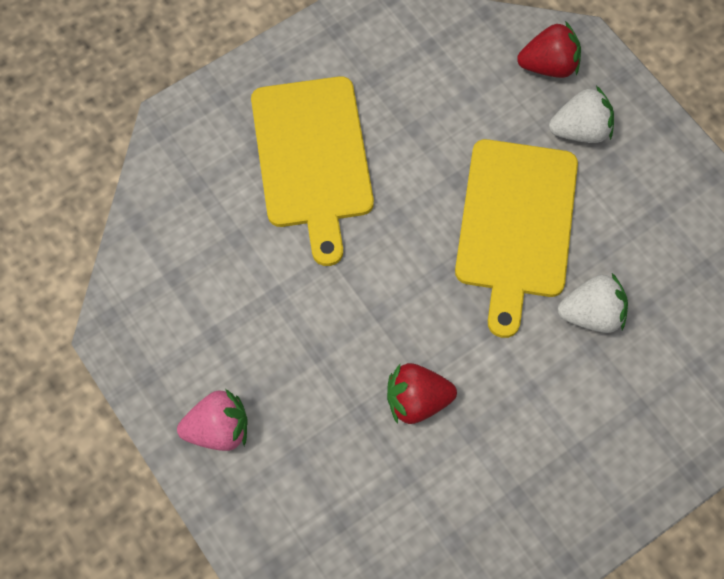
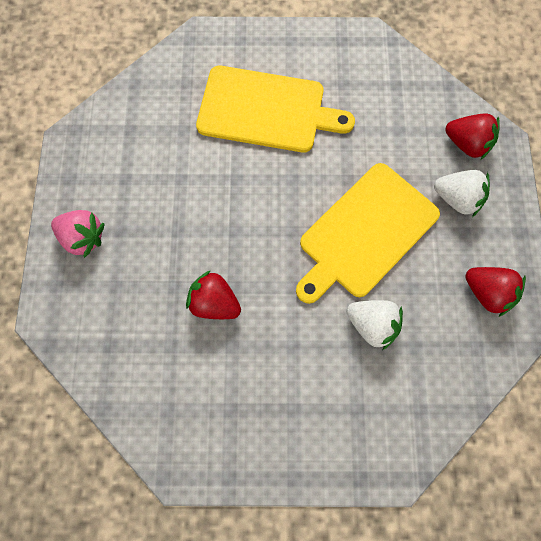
camera: 35 degrees right, 5 degrees up
(312, 159) = (267, 110): yellow cutting board -> yellow cutting board turned 105 degrees counterclockwise
(676, 207) = (487, 292): none -> red strawberry

